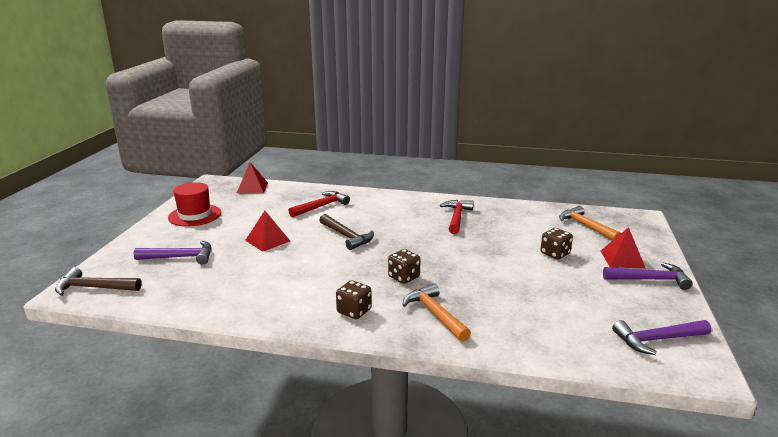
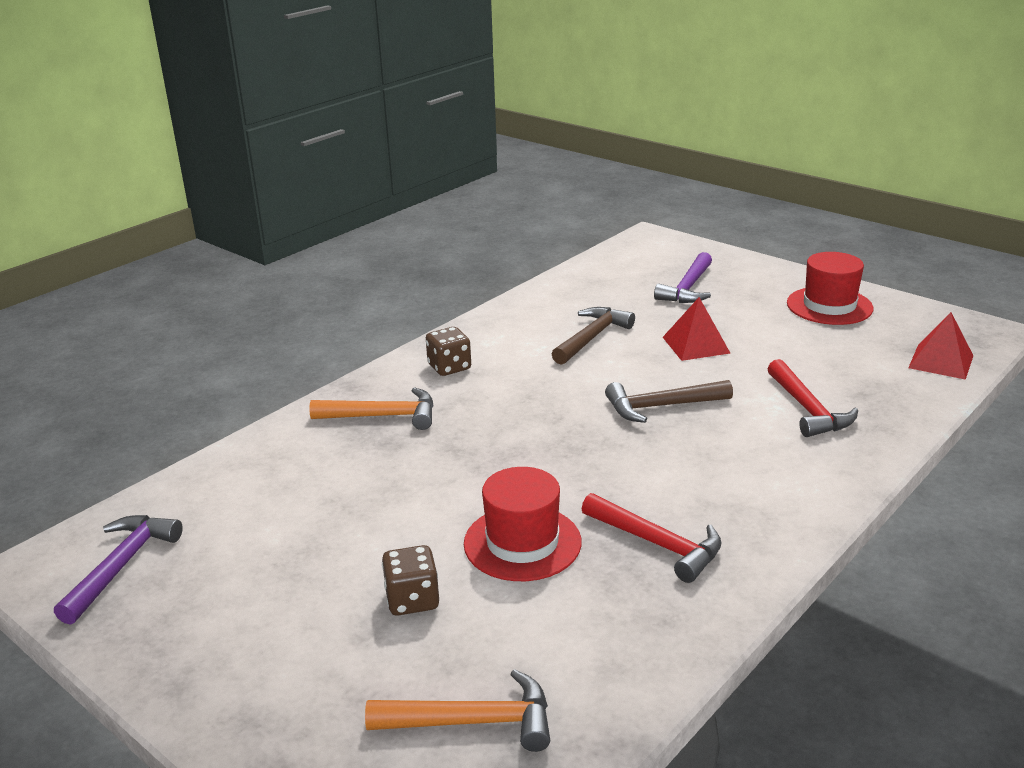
camera: 120 degrees right, 5 degrees up
(94, 288) = (647, 246): brown hammer -> brown hammer (592, 337)
(404, 277) = (491, 420): brown dice -> none
(491, 242) = (522, 543): none -> red hat
(622, 259) = (308, 682): red pyramid -> none
(650, 279) = (219, 670): purple hammer -> none

